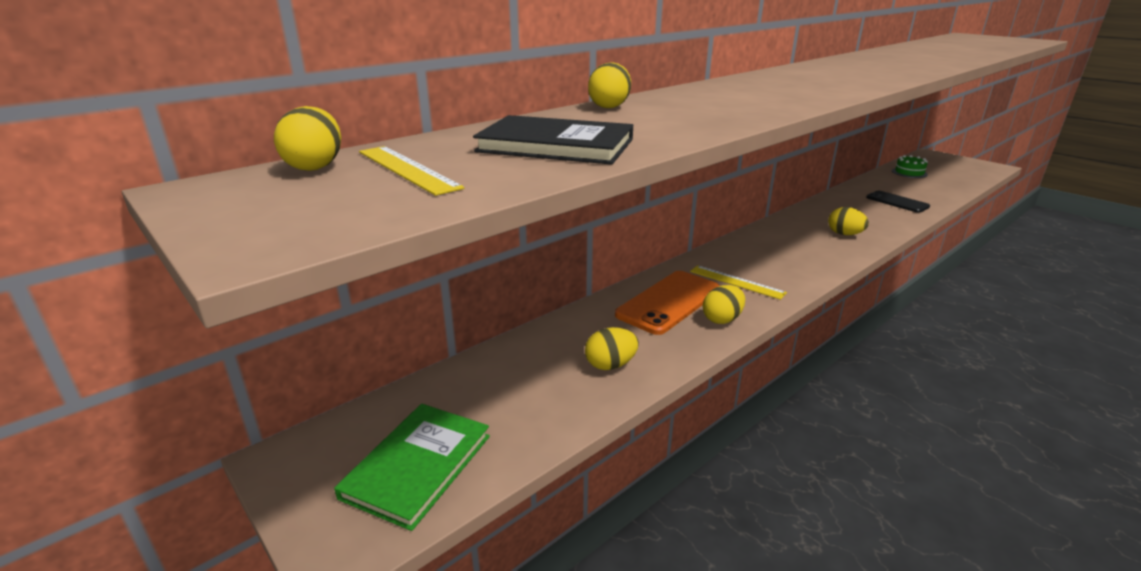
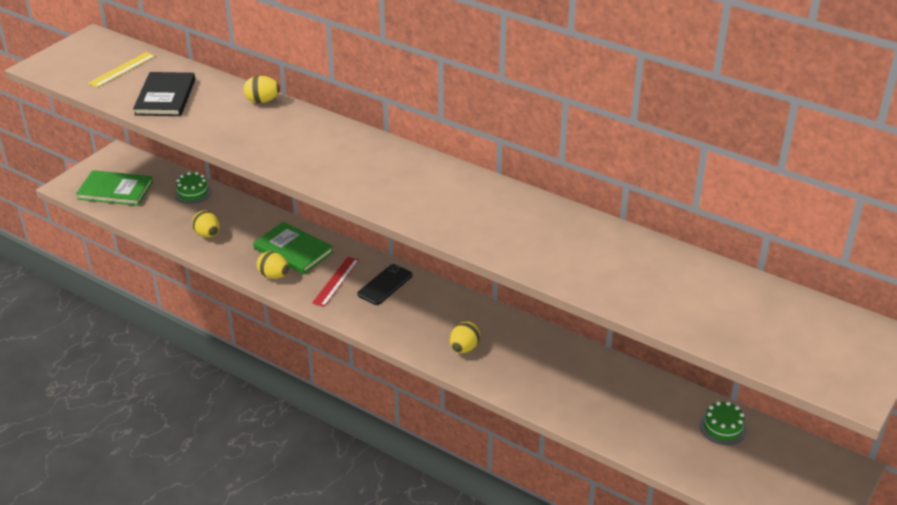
camera: 75 degrees right, 10 degrees up
(315, 167) = (123, 49): yellow egg -> none
(487, 372) = (193, 193): none -> green cake
(669, 302) = (293, 250): orange phone -> green book
(736, 282) = (336, 281): yellow ruler -> red ruler
(897, 202) = (586, 399): black phone -> black phone (385, 285)

